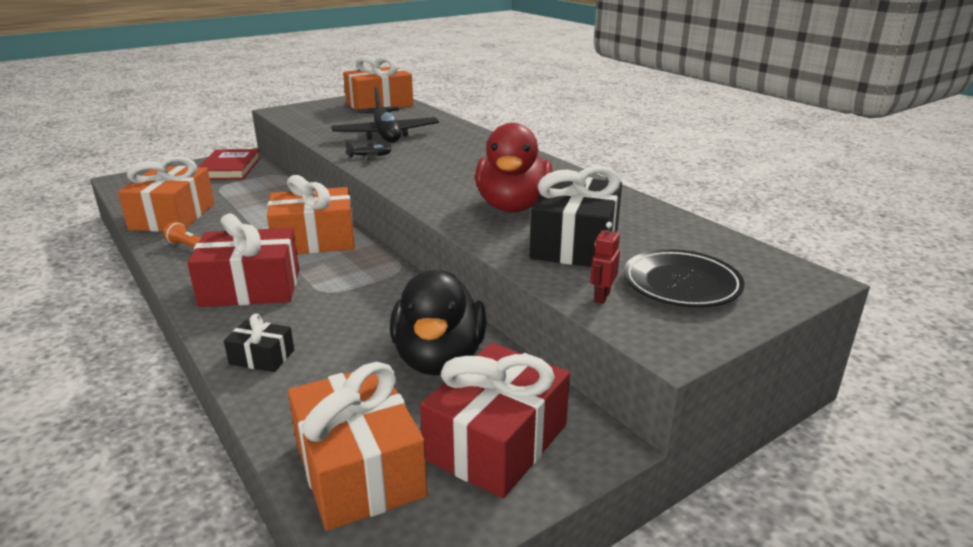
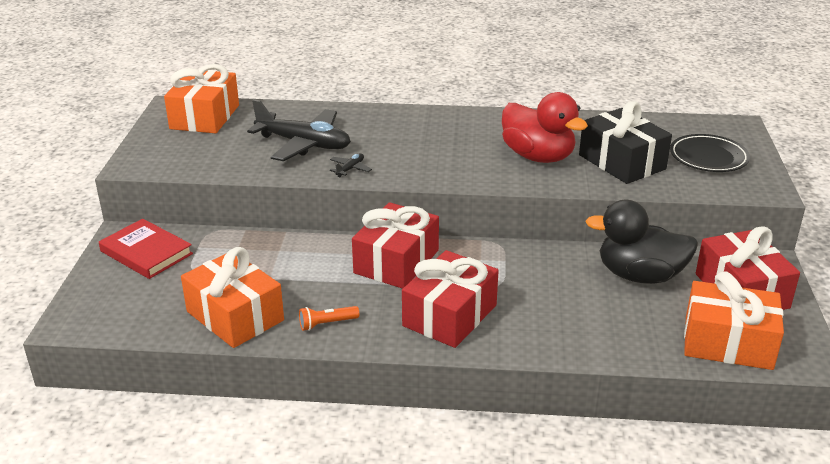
camera: 50 degrees left, 5 degrees up
(262, 357) = (566, 340): black gift -> none
(314, 240) = (396, 261): orange gift -> red gift
(439, 359) = (639, 276): black duck -> black duck turned 150 degrees clockwise
(601, 297) = (699, 184): red robot -> none

